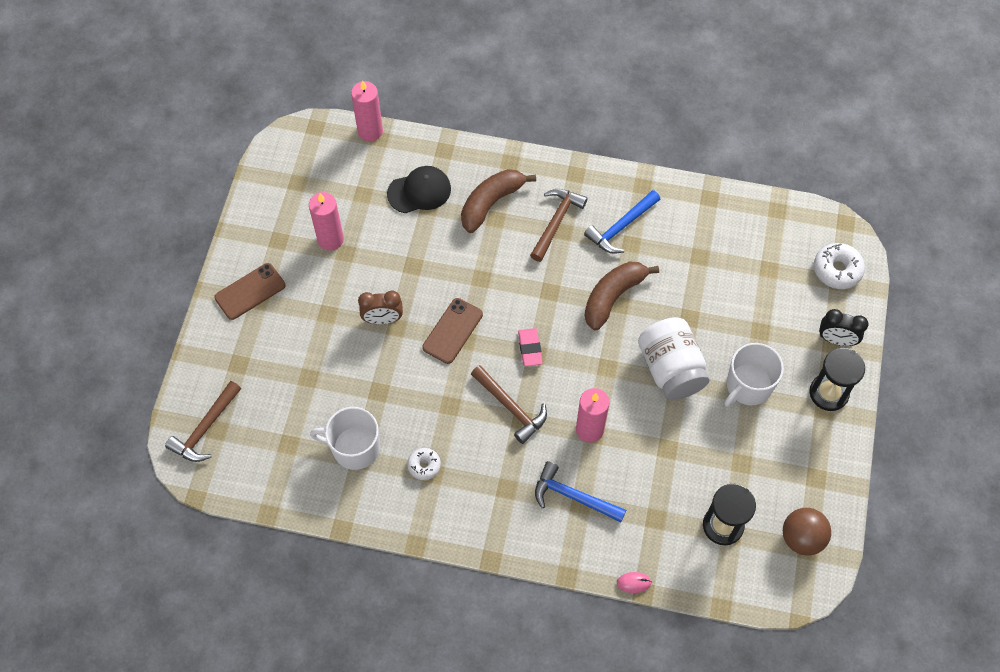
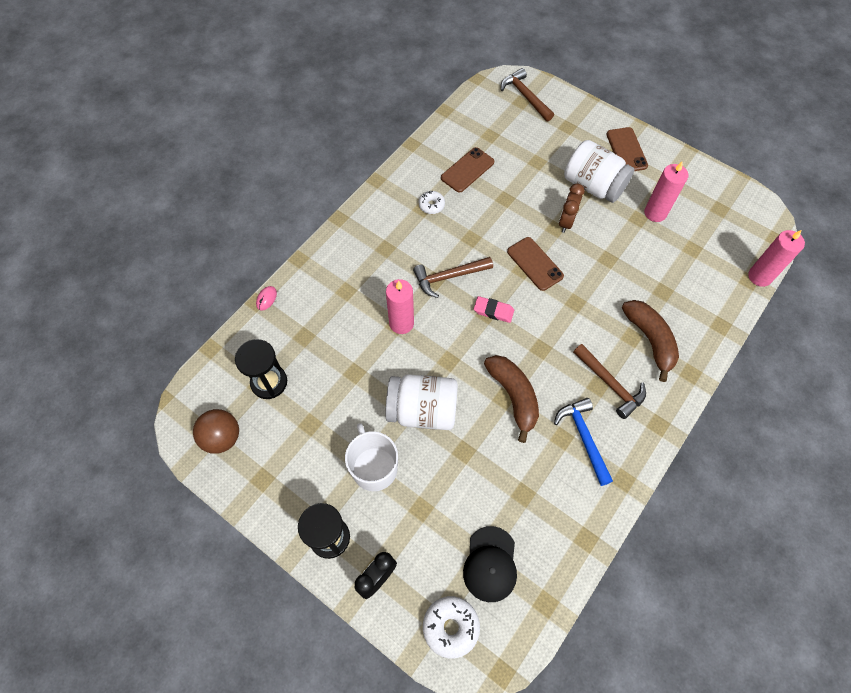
camera: 115 degrees right, 0 degrees up
(319, 309) = (593, 185): none -> white jar
(354, 448) = (467, 170): white mug -> brown phone
(419, 191) = (682, 290): black cap -> black cap (490, 564)
(573, 496) = (354, 288): blue hammer -> none

